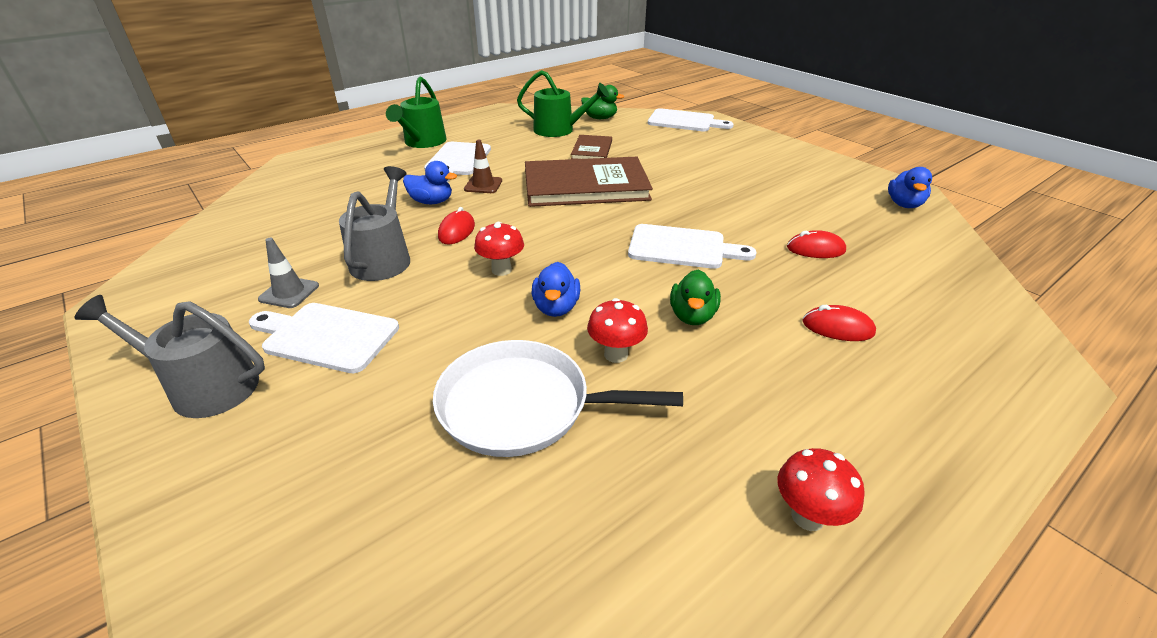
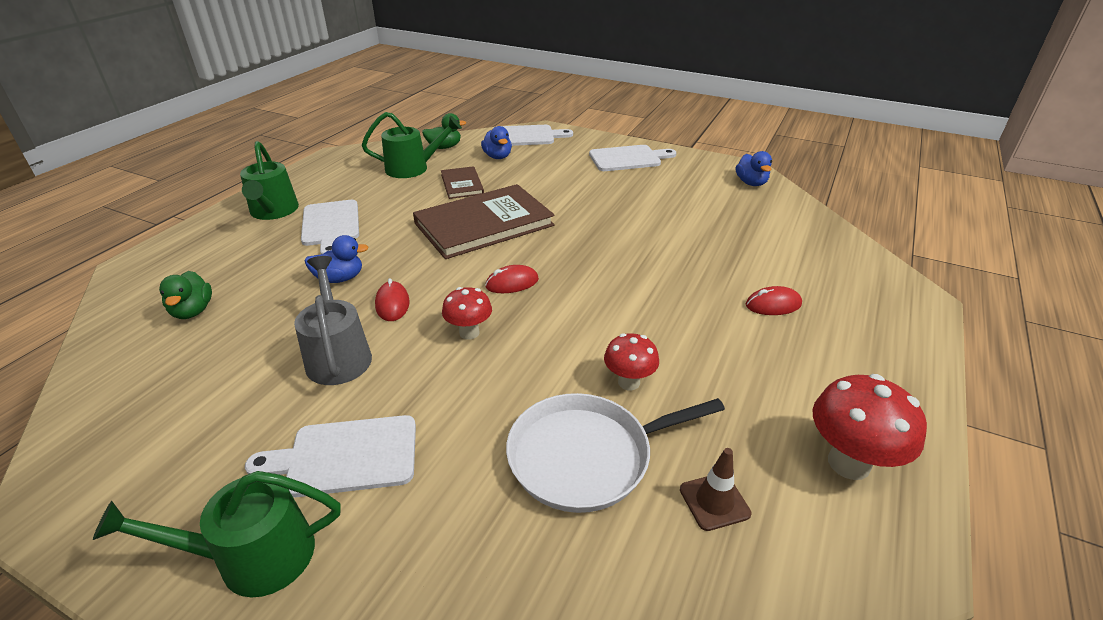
camera: 25 degrees left, 0 degrees up
(204, 386) = (253, 557): grey watering can -> green watering can
(289, 292) = (262, 424): grey traffic cone -> none
(483, 185) = (381, 247): brown traffic cone -> brown traffic cone (714, 501)
(556, 308) = (547, 355): blue duck -> blue duck (497, 157)
(682, 248) = (612, 266): white cutting board -> white cutting board (628, 158)
(692, 316) = (664, 328): green duck -> green duck (193, 311)
(807, 516) = (848, 463): red mushroom -> red mushroom, size x1.60
(815, 249) = (714, 240): red mouse -> red mouse (512, 283)

